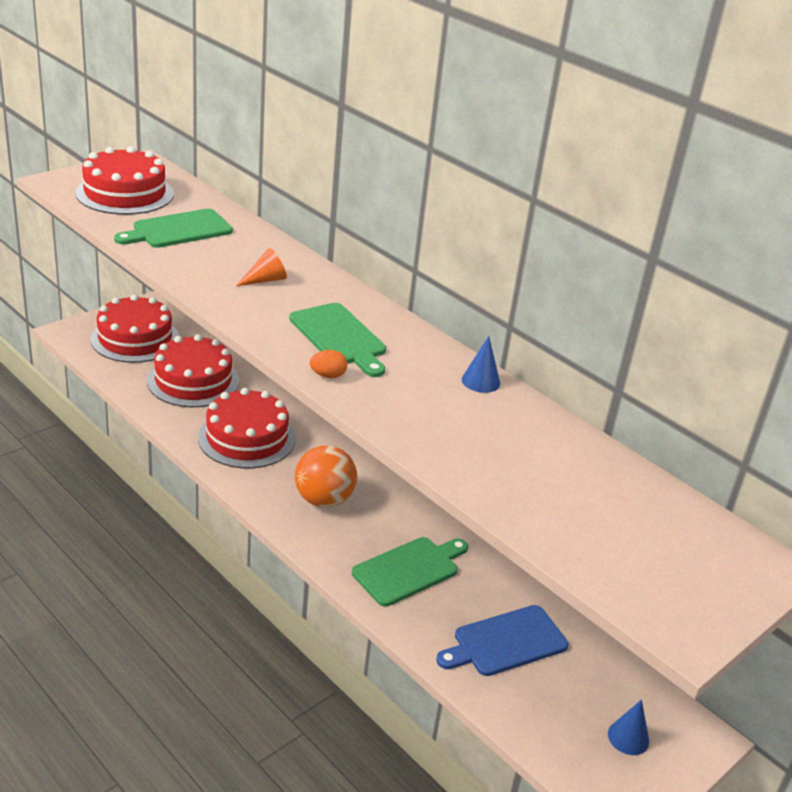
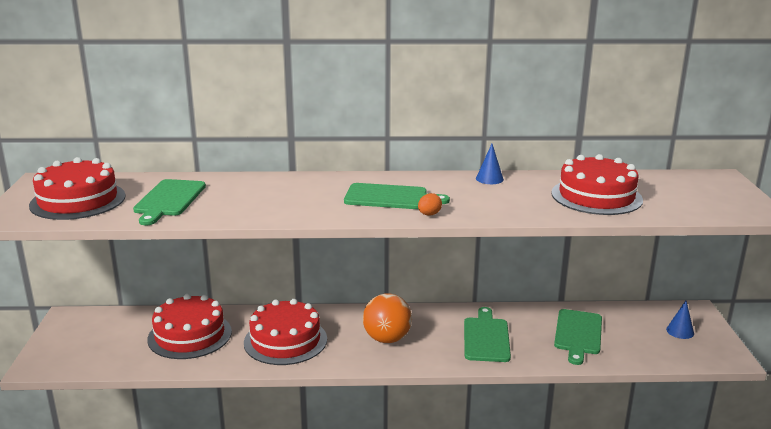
camera: 45 degrees left, 10 degrees down
(135, 338) = (98, 339): red cake -> red cake (596, 196)
(265, 280) = (286, 195): orange cone -> none
(506, 642) = (578, 334): blue cutting board -> green cutting board

